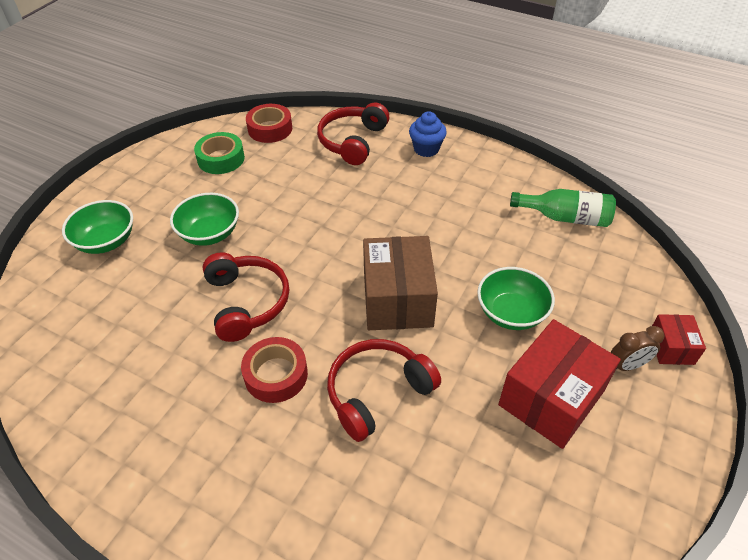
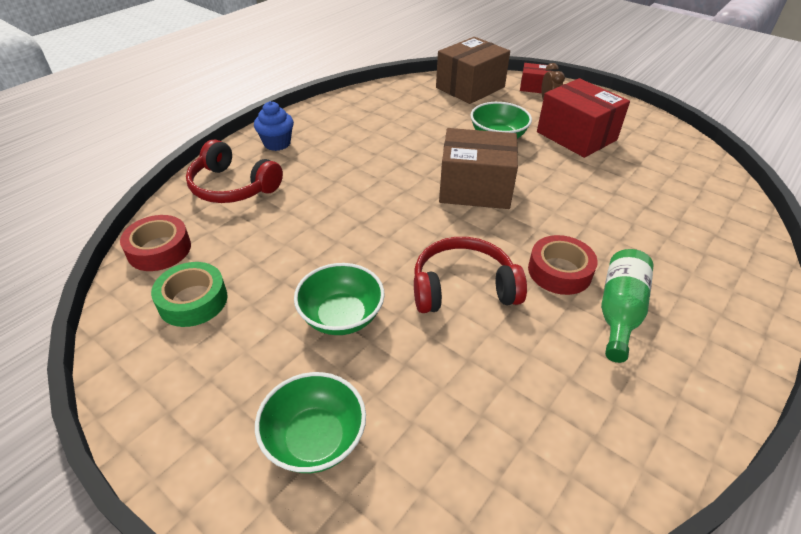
camera: 80 degrees left, 5 degrees down
(377, 392) = (576, 212): red headphones -> none
(565, 217) = (402, 96): green bottle -> green bottle (619, 312)
(626, 277) = (470, 87): none -> brown box

